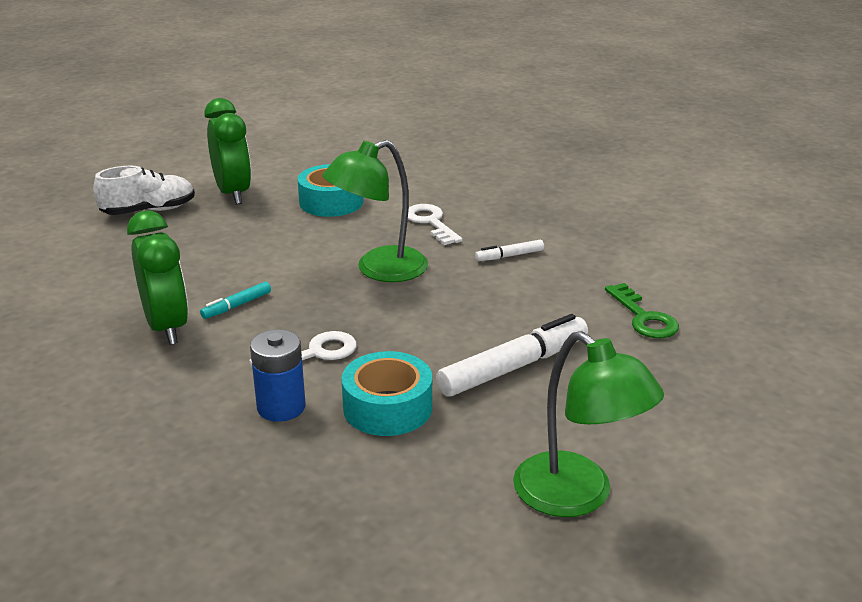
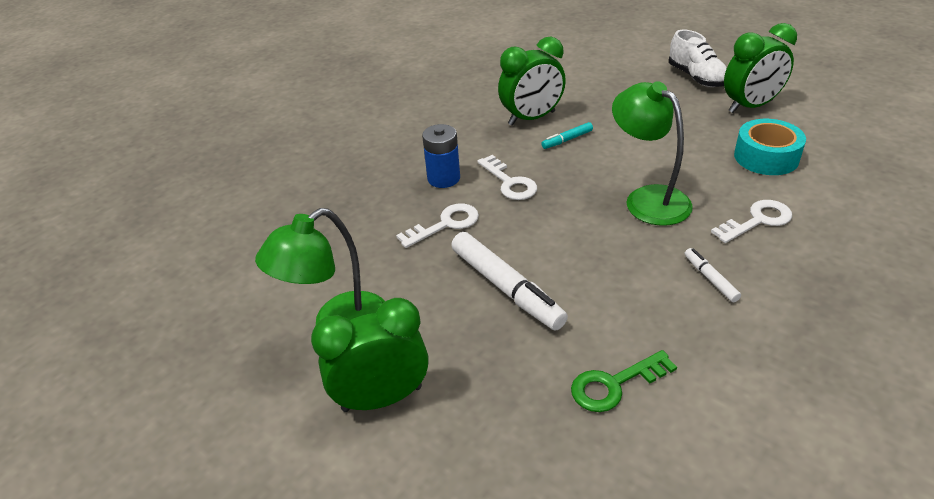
camera: 90 degrees right, 10 degrees up
(237, 306) = (567, 140): turquoise marker -> turquoise marker turned 75 degrees counterclockwise
(387, 407) = (445, 224): turquoise tape -> white key
(683, 456) = (382, 398): none -> green clock

